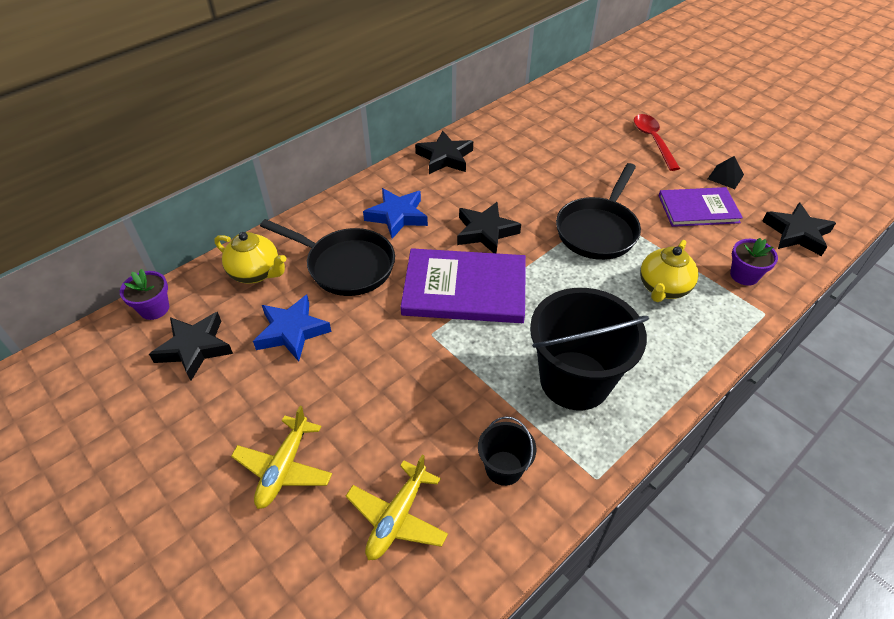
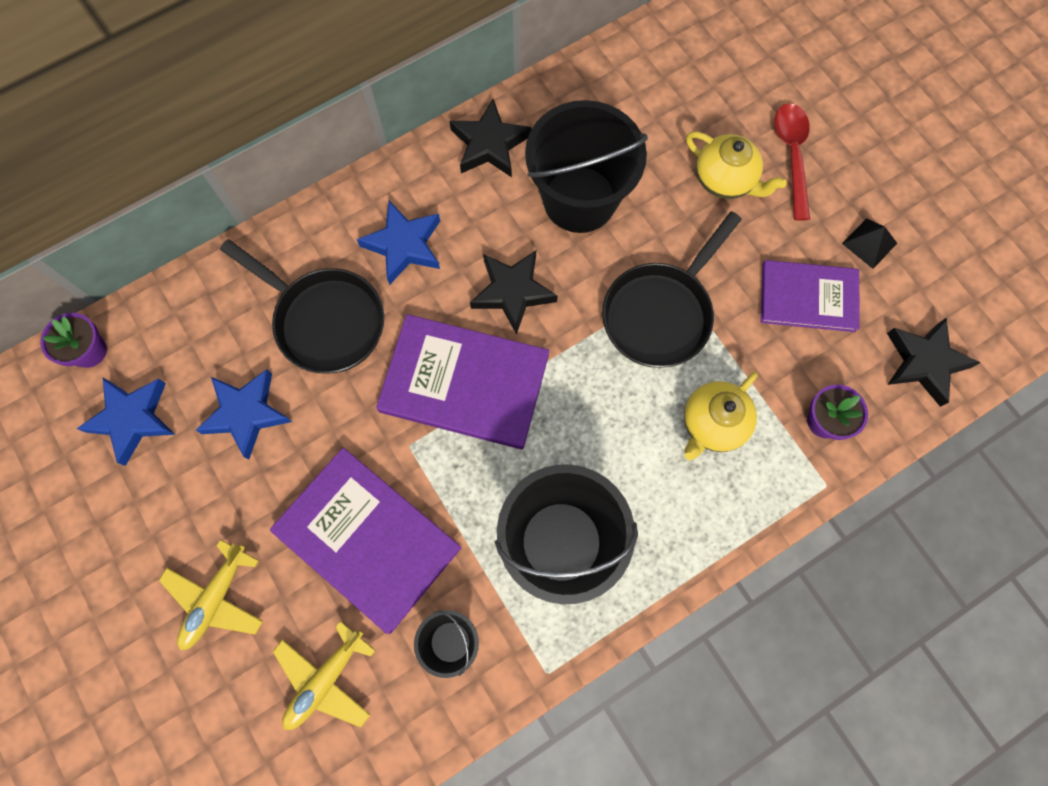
camera: 10 degrees right, 25 degrees up
(195, 348) = (132, 419): black star -> blue star
(256, 273) = (213, 314): yellow teapot -> yellow teapot (725, 180)
(411, 403) = (367, 539): none -> purple book
(517, 177) = (579, 199): none -> black bucket

